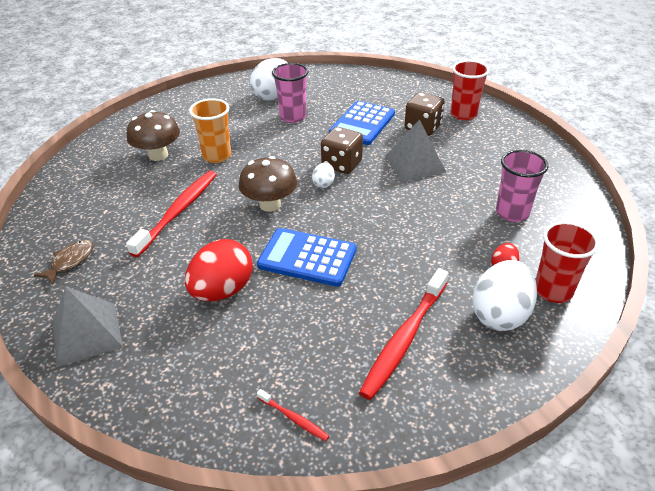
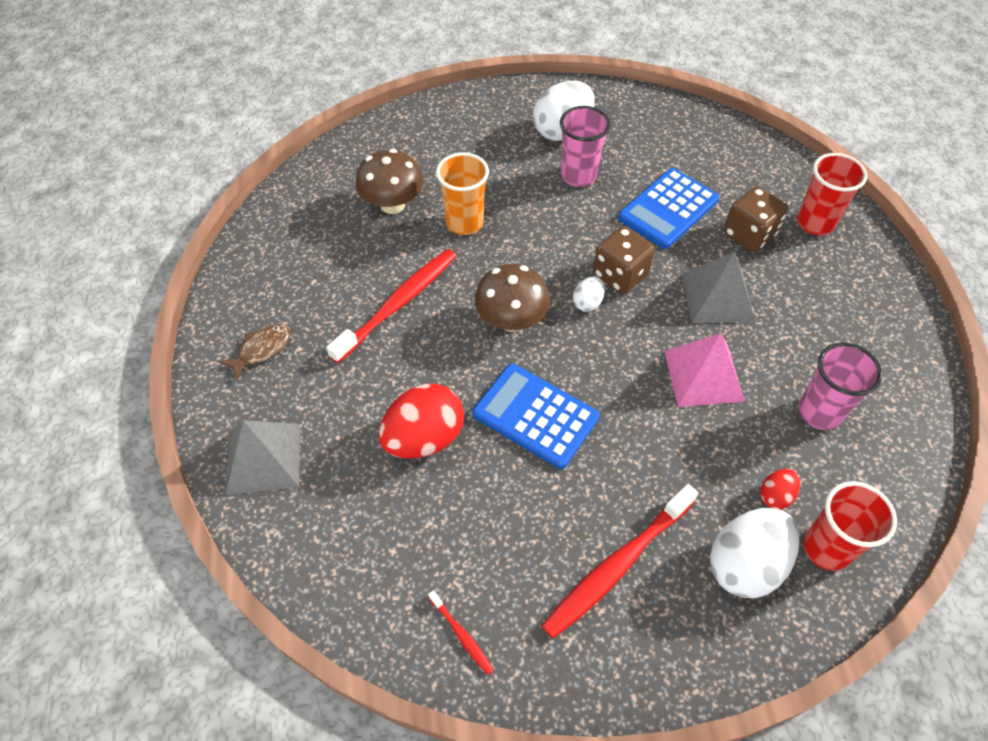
camera: 15 degrees right, 15 degrees up
(423, 208) = (703, 375): none -> pink pyramid

